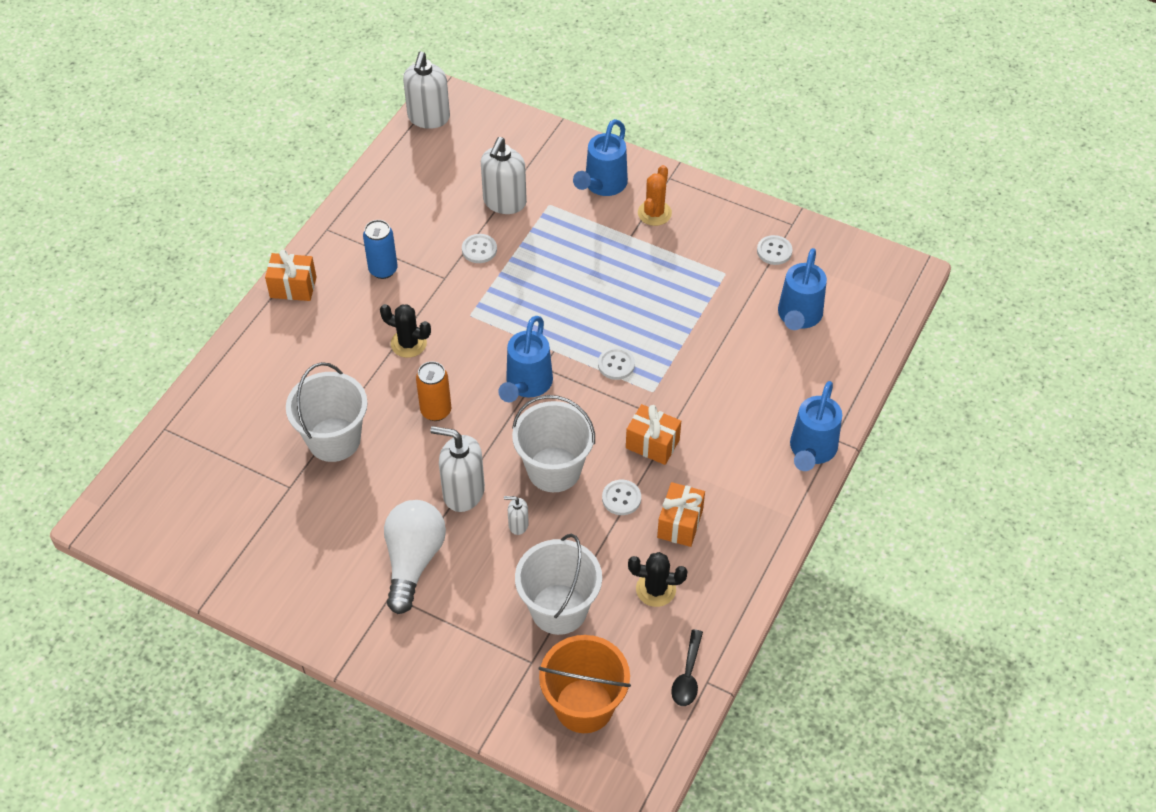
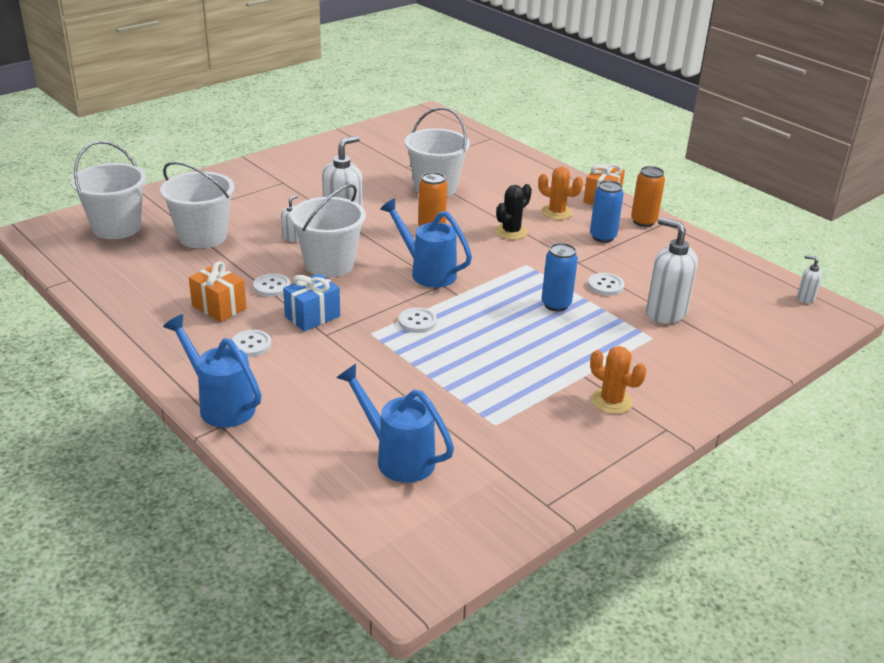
camera: 110 degrees right, 20 degrees down
(332, 245) = (643, 221): none -> orange can
(345, 317) = (556, 212): none -> orange cactus
(413, 561) = (302, 194): white light bulb -> none
(428, 118) = (805, 298): white soap dispenser -> white soap dispenser, size x0.48
(532, 276) = (556, 304): none -> blue can
(584, 705) = (116, 227): orange bucket -> white bucket
(602, 186) = (668, 377): blue watering can -> none
(652, 444) = (312, 316): orange gift -> blue gift
(655, 589) = (172, 279): black cactus -> none
(687, 675) = (85, 272): black spoon -> none
(774, 251) = (509, 473): white button -> white button (251, 345)

